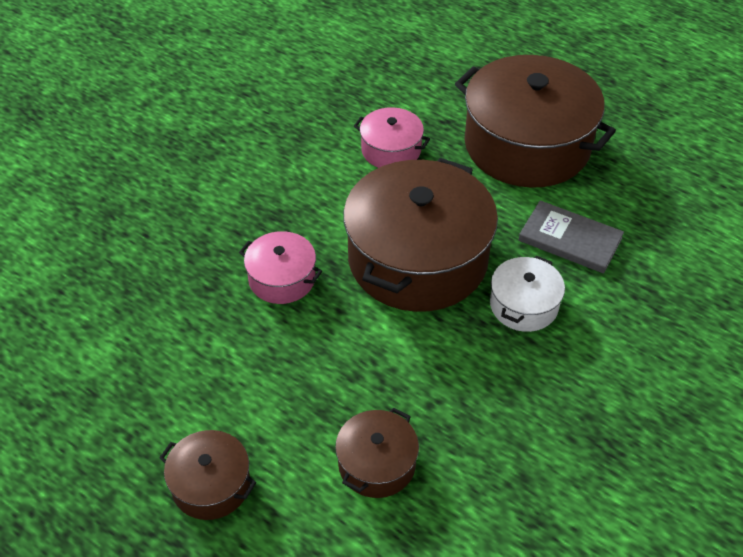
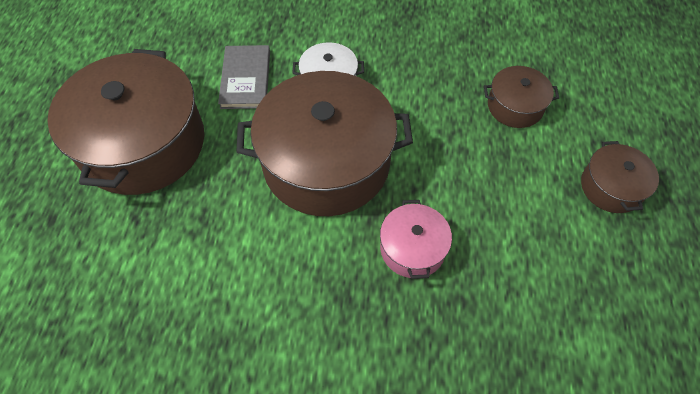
camera: 120 degrees left, 10 degrees up
(391, 150) = (200, 246): pink pot -> none

